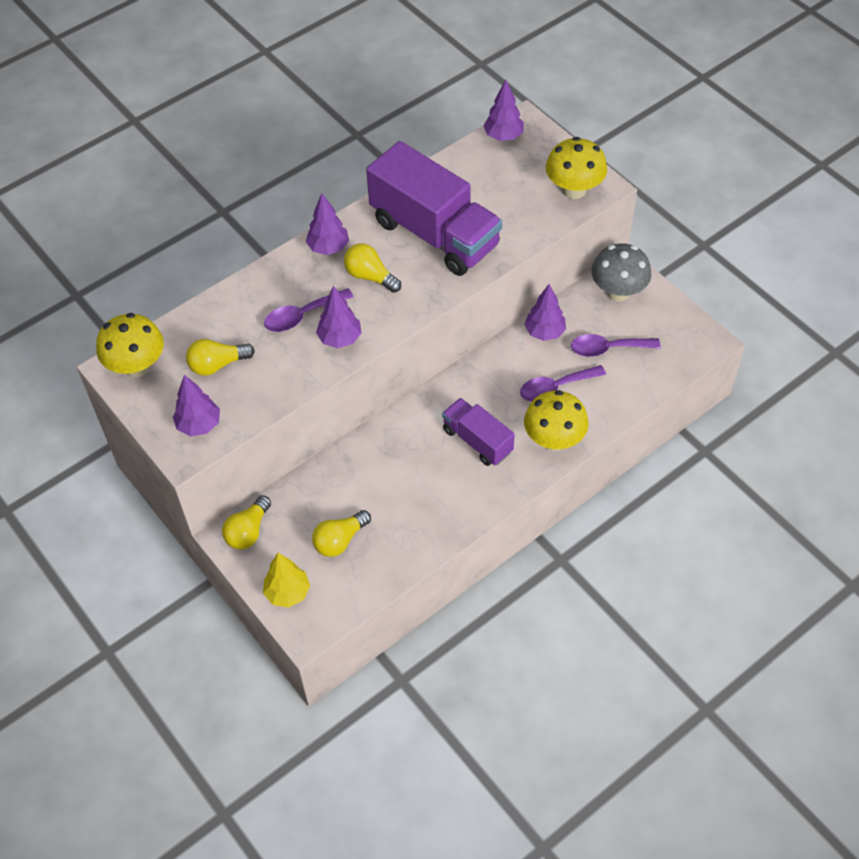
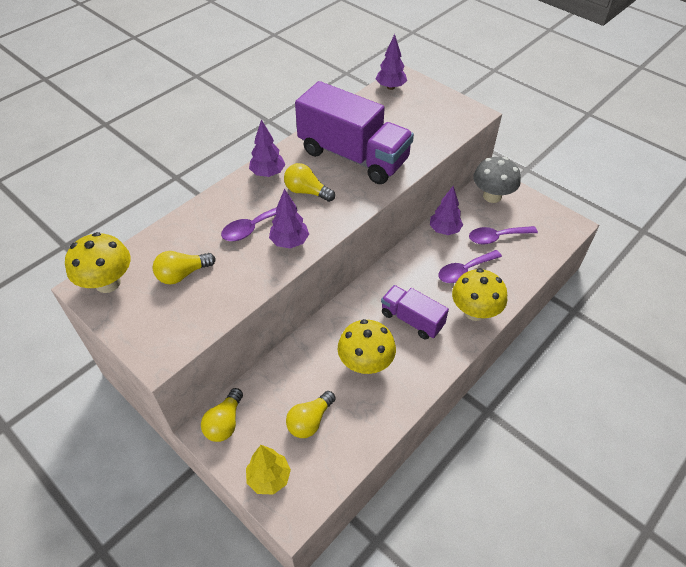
camera: 10 degrees left, 5 degrees down
(199, 425) = (170, 329): purple tree -> none
(574, 190) = (454, 117): yellow mushroom -> yellow mushroom (365, 363)

